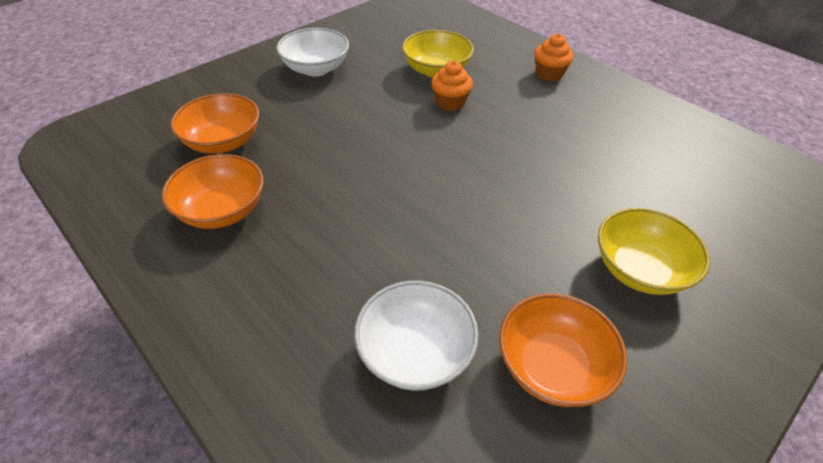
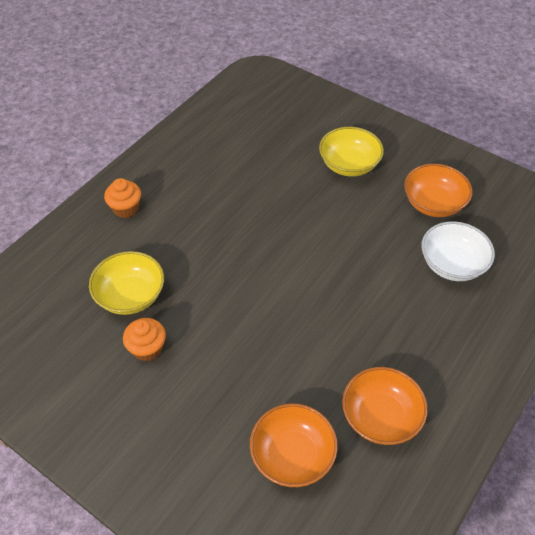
camera: 100 degrees left, 5 degrees up
(316, 68) = (140, 410): white bowl -> none
(450, 103) = (187, 277): orange cupcake -> orange cupcake (147, 348)

